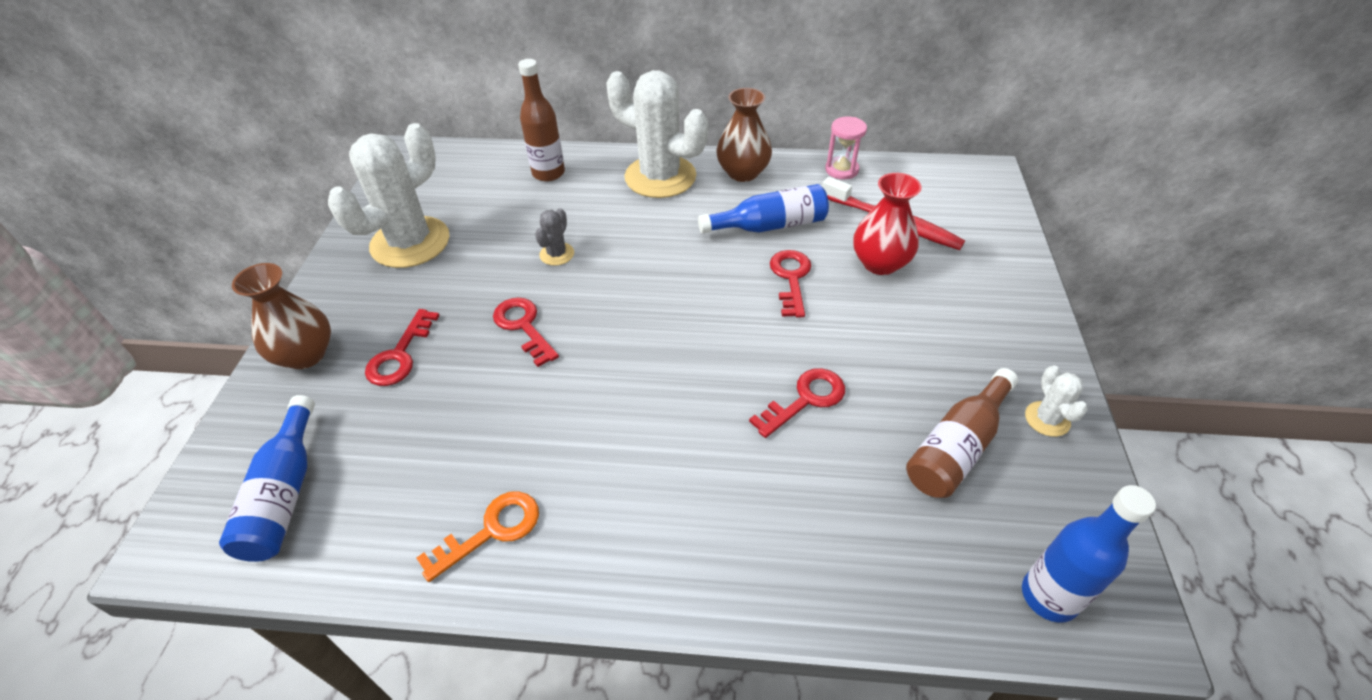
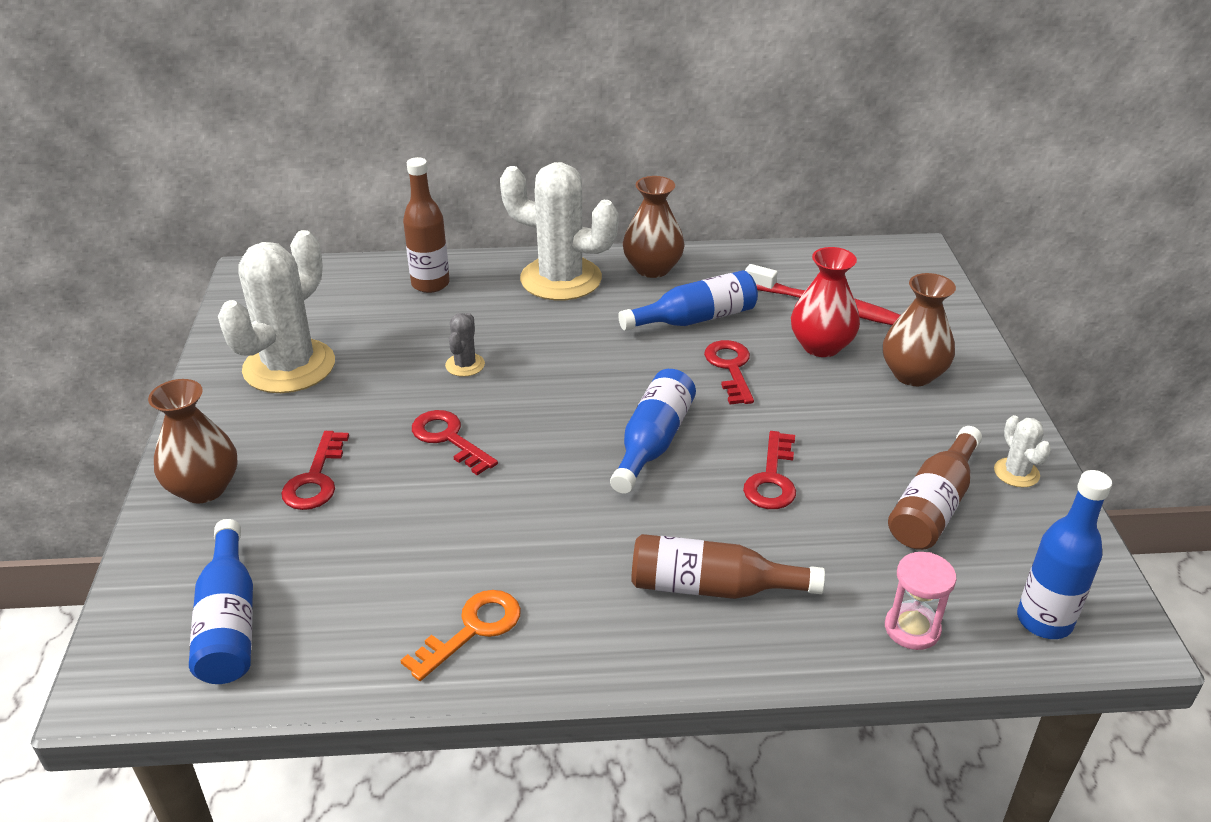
camera: 10 degrees left, 10 degrees down
(702, 349) = (652, 442): none -> blue bottle
(723, 513) = (712, 587): none -> brown bottle
(805, 399) = (772, 479): red key -> red key turned 150 degrees clockwise
(841, 170) = (760, 258): pink hourglass -> pink hourglass (912, 629)
(962, 301) = (913, 374): none -> brown vase

